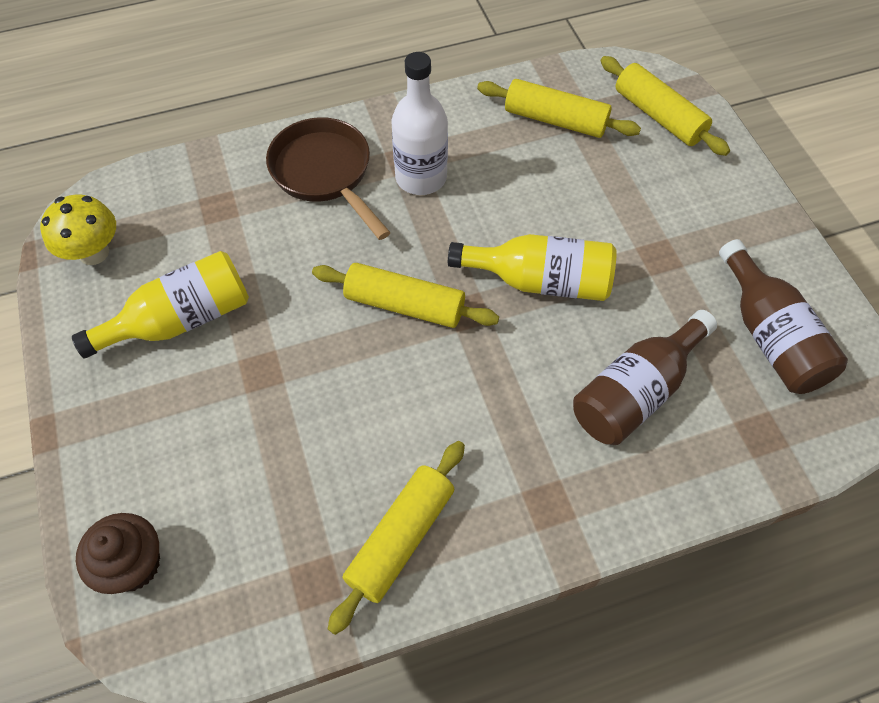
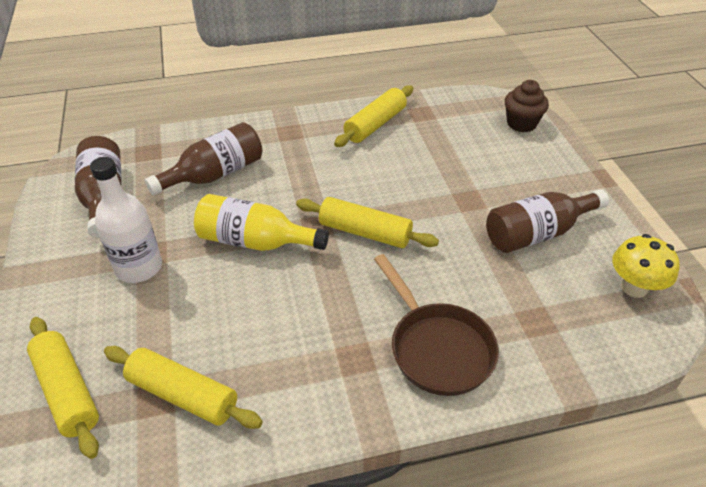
camera: 175 degrees left, 15 degrees down
(181, 319) = (537, 233): yellow bottle -> brown bottle
(421, 177) = (341, 337): white bottle -> white bottle (139, 267)

